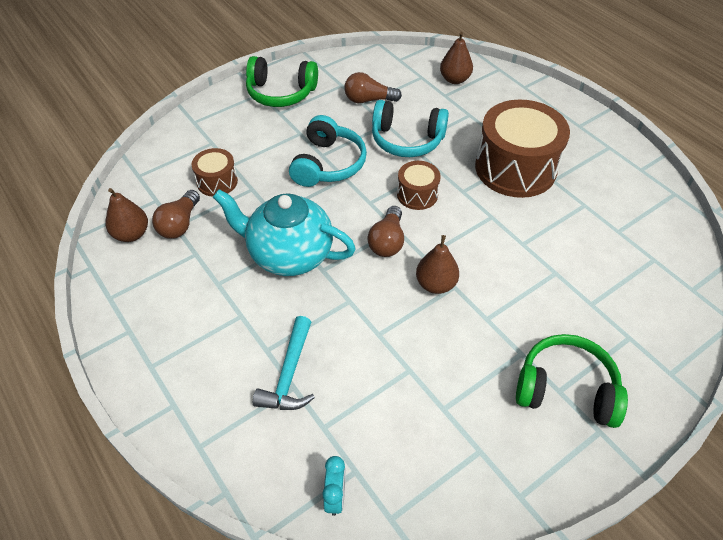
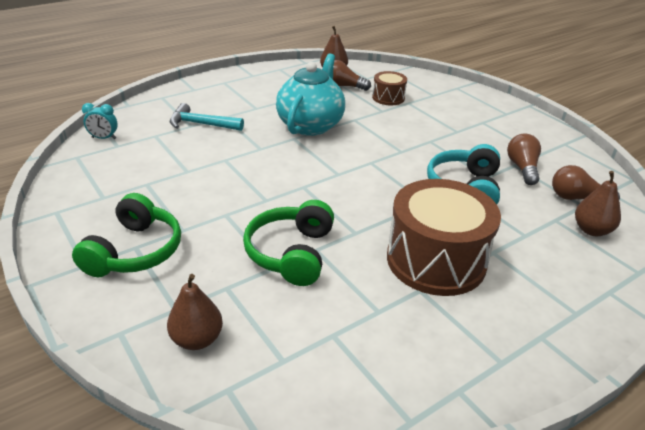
camera: 90 degrees right, 15 degrees down
(281, 93) = (512, 123): green headphones -> green headphones (291, 253)
(328, 164) = (418, 143): turquoise headphones -> none
(387, 241) = (322, 168): brown light bulb -> brown light bulb (577, 198)
(417, 194) = (383, 188): brown drum -> none
(436, 284) = (270, 190): brown pear -> brown pear (197, 339)

